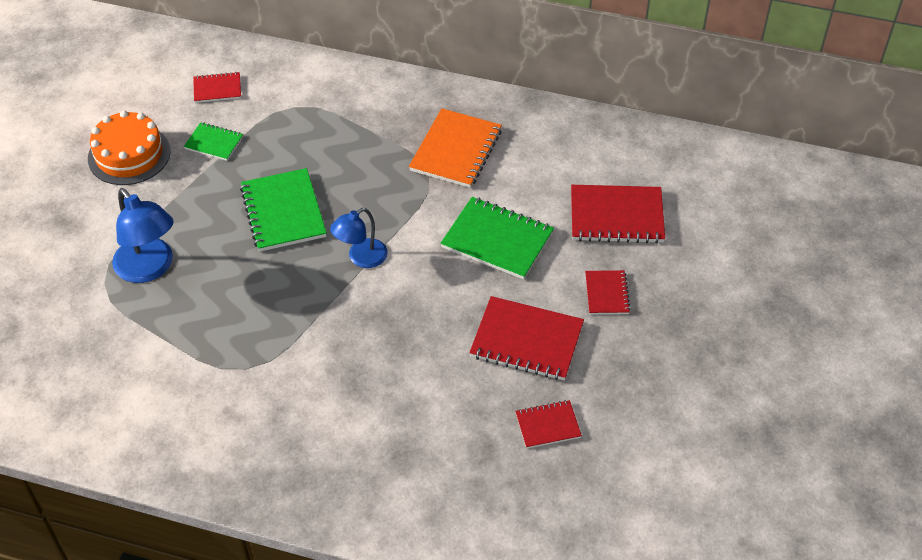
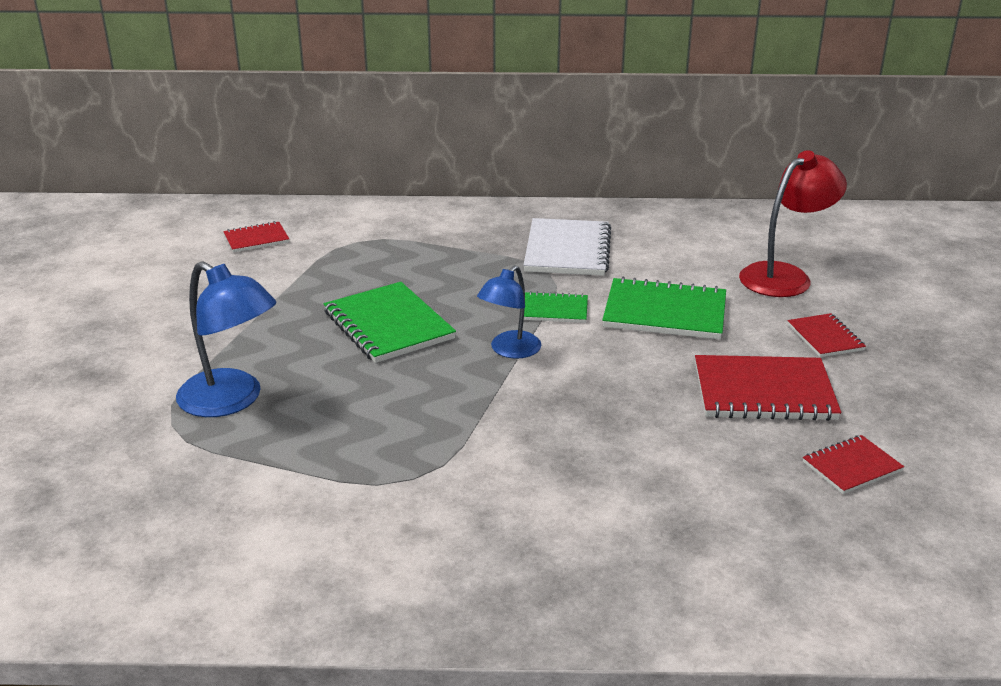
camera: 15 degrees left, 20 degrees down
(129, 155) = (164, 304): orange cake -> none
(214, 143) = (271, 280): green notebook -> green notebook (555, 310)
(456, 150) = (567, 250): orange notebook -> white notebook
(616, 216) = (785, 276): red notebook -> red lamp

